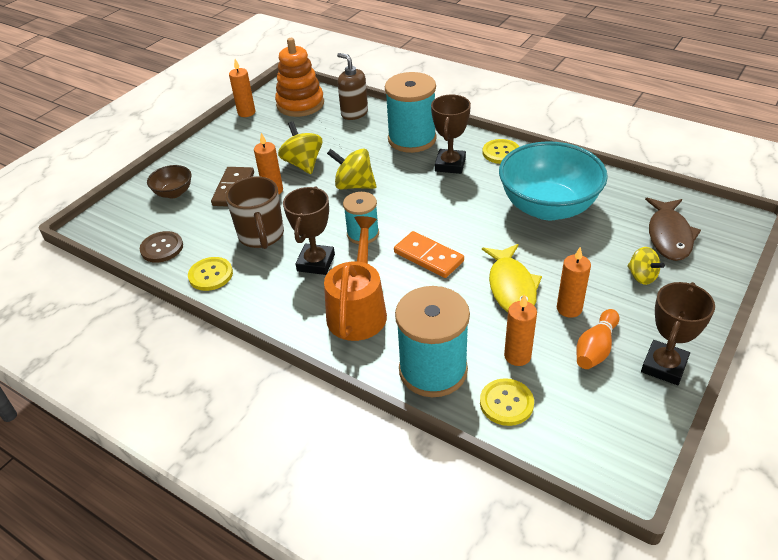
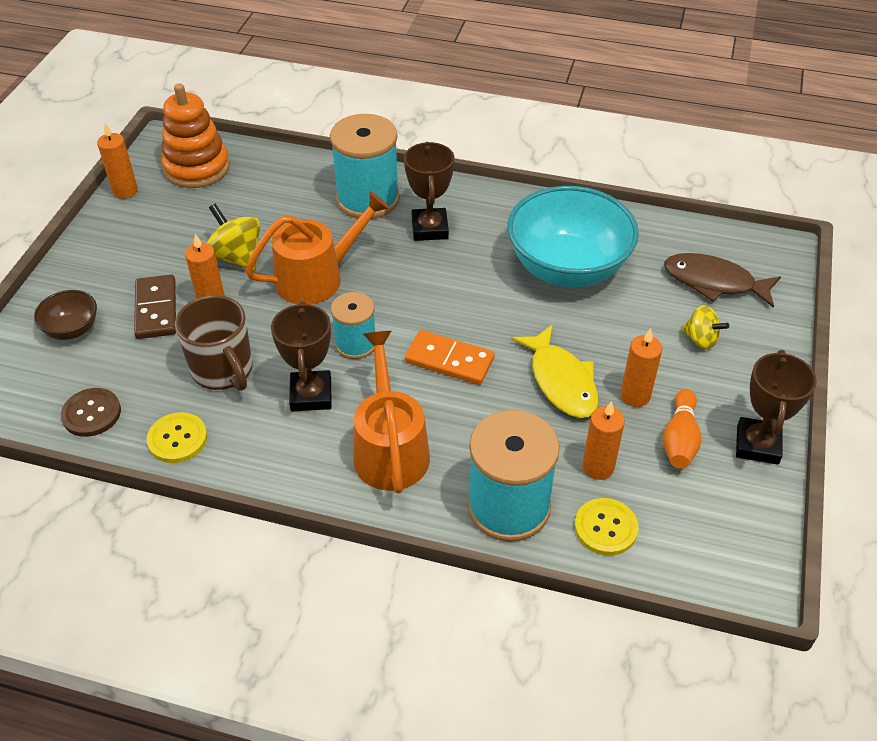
camera: 20 degrees left, 5 degrees up
(354, 113) = (277, 171): brown soap dispenser -> none
(354, 185) = (317, 277): yellow spinning top -> orange watering can
(501, 152) = (486, 202): yellow button -> none
(669, 236) = (714, 282): brown fish -> brown fish turned 120 degrees clockwise

